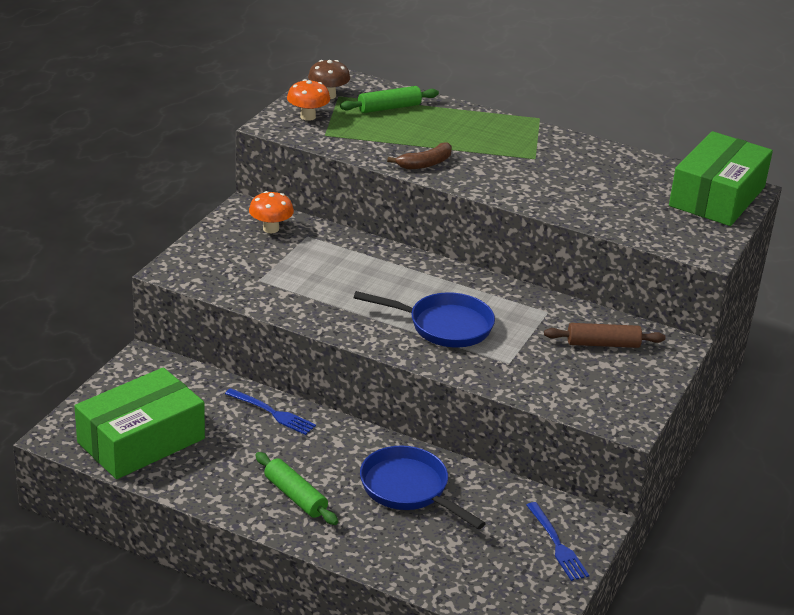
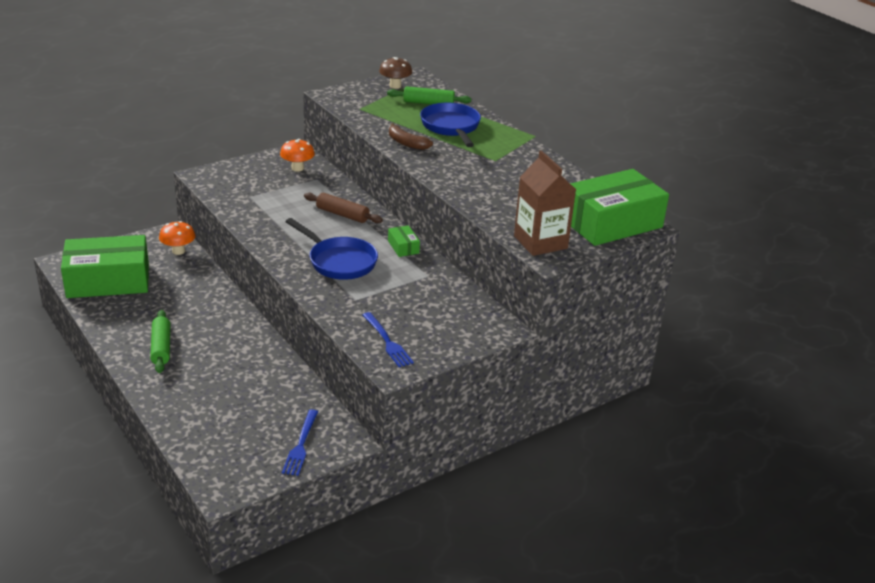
camera: 30 degrees right, 0 degrees up
(273, 413) = (209, 292): blue fork -> blue fork (388, 342)
(308, 116) = (363, 95): orange mushroom -> orange mushroom (178, 251)
(409, 489) = (240, 370): blue pan -> blue pan (451, 127)
(425, 164) = (406, 143): brown banana -> brown banana turned 45 degrees clockwise
(488, 287) = (403, 247): none -> green box
(603, 344) = (443, 310): brown rolling pin -> brown rolling pin (342, 214)
(681, 238) = (540, 242): none -> brown carton

